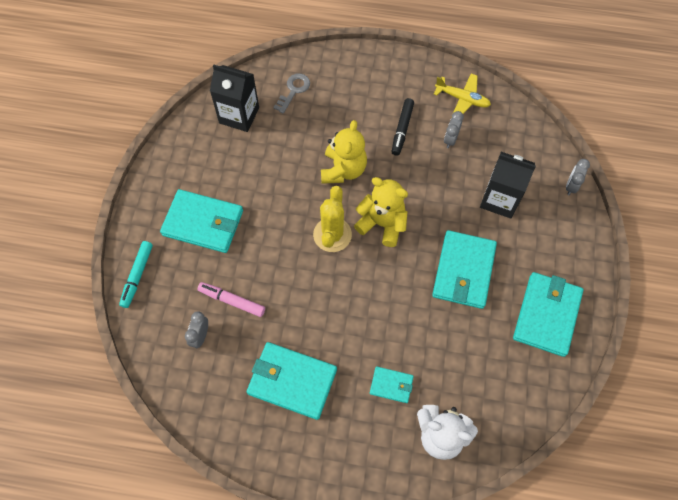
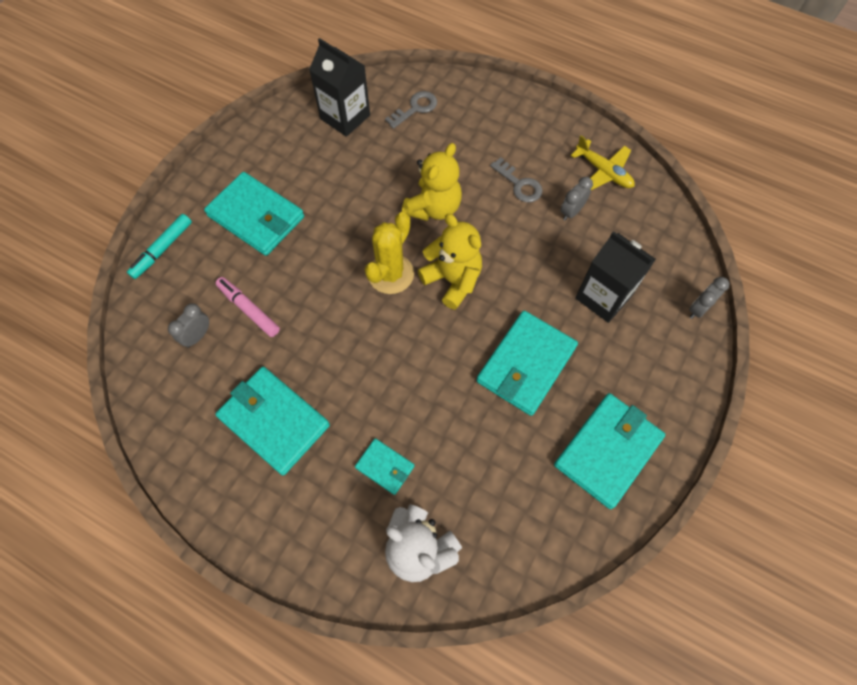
camera: 20 degrees right, 0 degrees up
(402, 129) = (519, 184): black marker -> grey key

